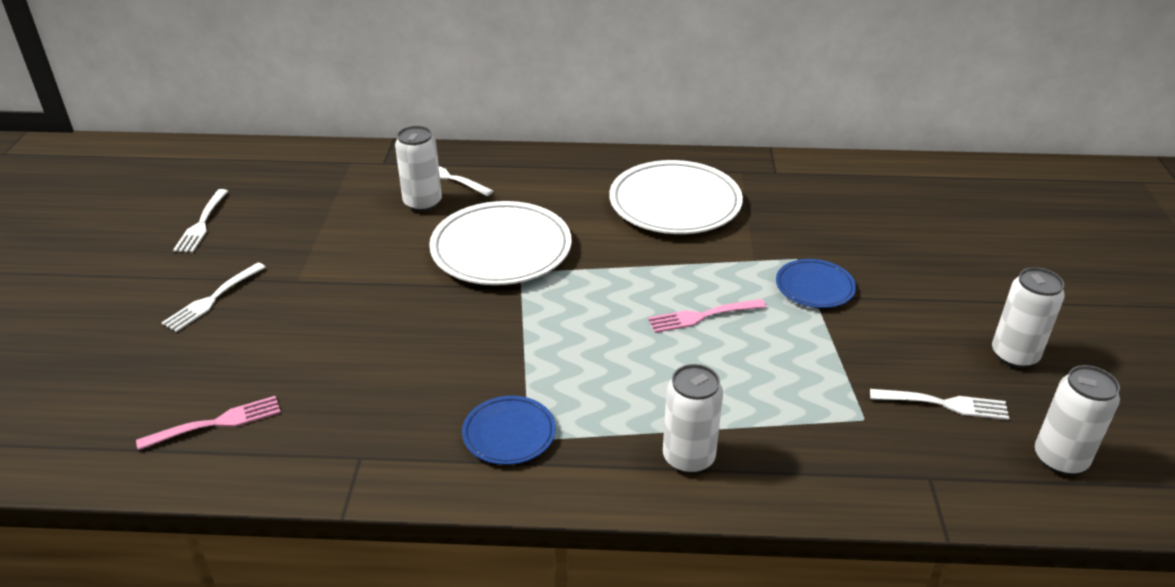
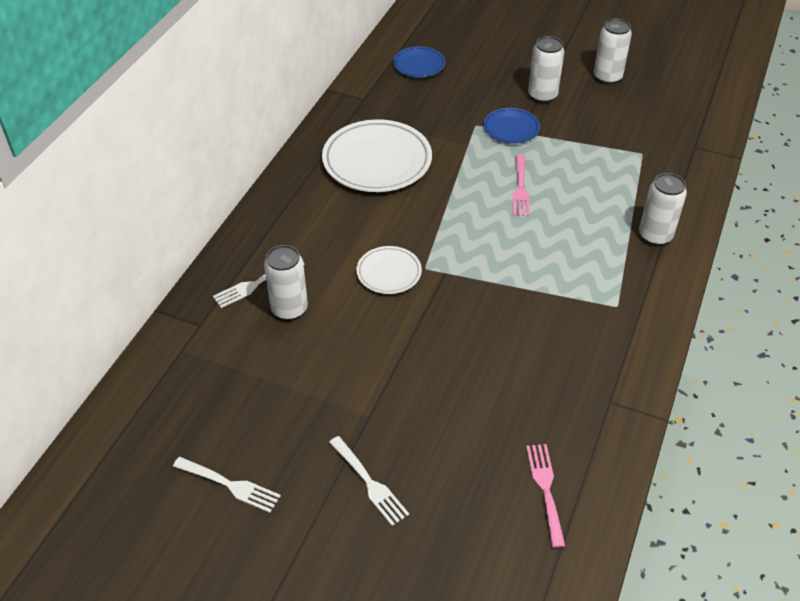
camera: 70 degrees left, 10 degrees up
(501, 250) = (389, 273): white plate -> white plate, size x0.53
(509, 434) = (609, 315): blue plate -> blue plate (419, 65)
(944, 404) = (639, 119): white fork -> none
(1060, 459) = (693, 97): white can -> white can (542, 95)

